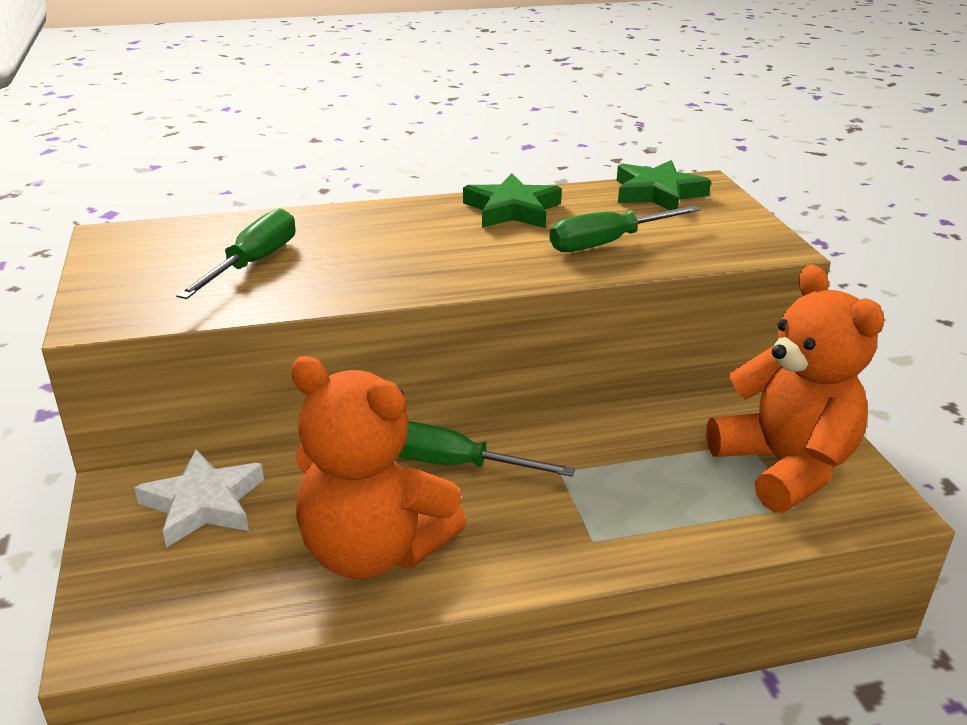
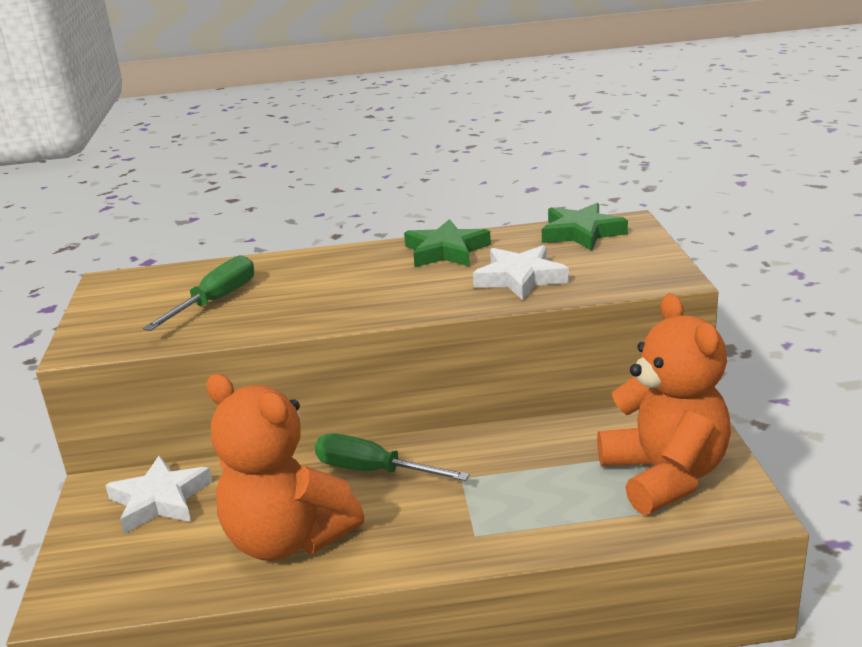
camera: 10 degrees right, 5 degrees down
(608, 243) = (520, 278): green screwdriver -> white star

